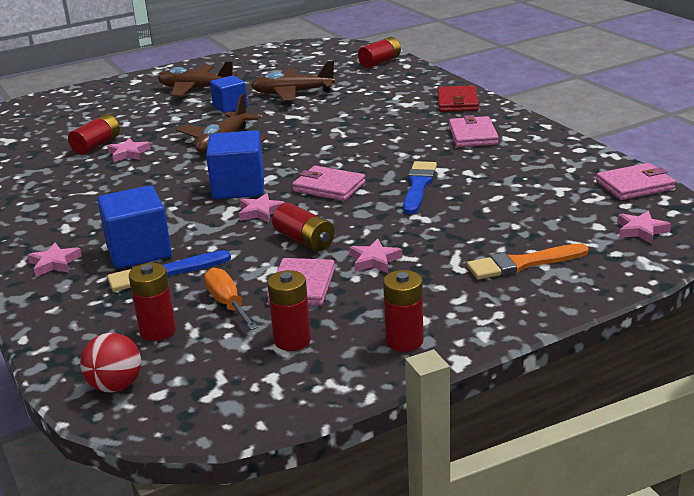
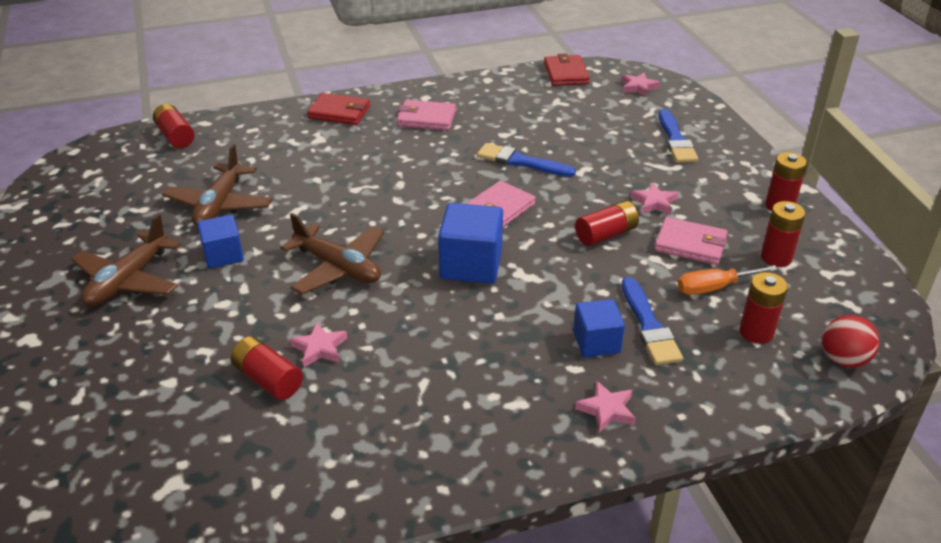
camera: 80 degrees left, 10 degrees up
(139, 251) = (596, 342): blue cube -> blue cube, size x0.64
(260, 212) = (536, 255): pink star -> none
(522, 264) = (676, 140): orange brush -> blue brush
(635, 185) = (566, 73): pink wallet -> red wallet

